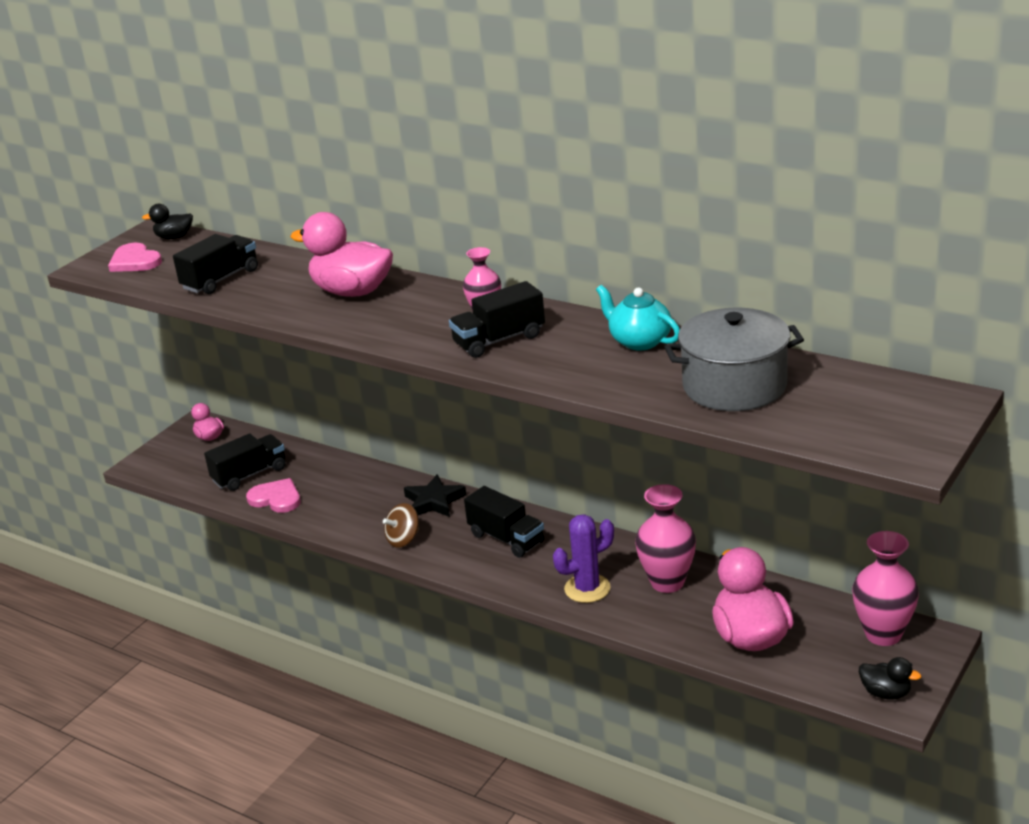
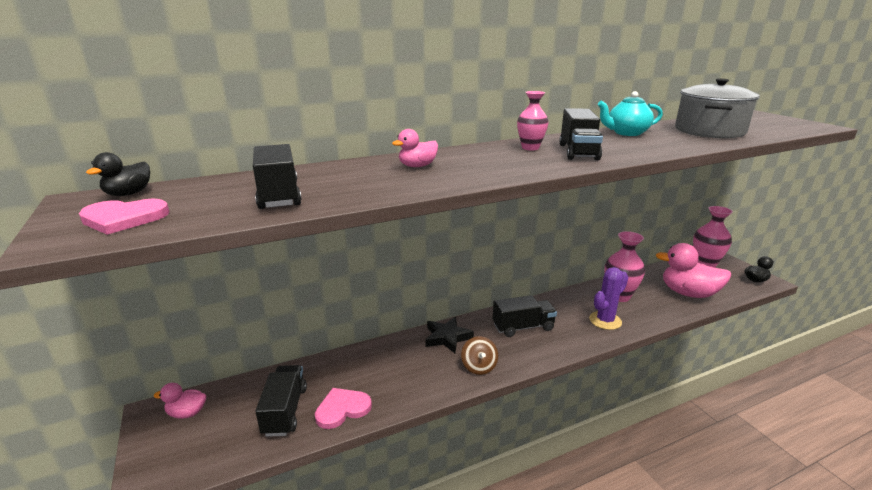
camera: 60 degrees left, 5 degrees down
(352, 291) = (417, 166): pink duck -> pink duck, size x0.50
(587, 589) = (605, 321): purple cactus -> purple cactus turned 45 degrees clockwise

